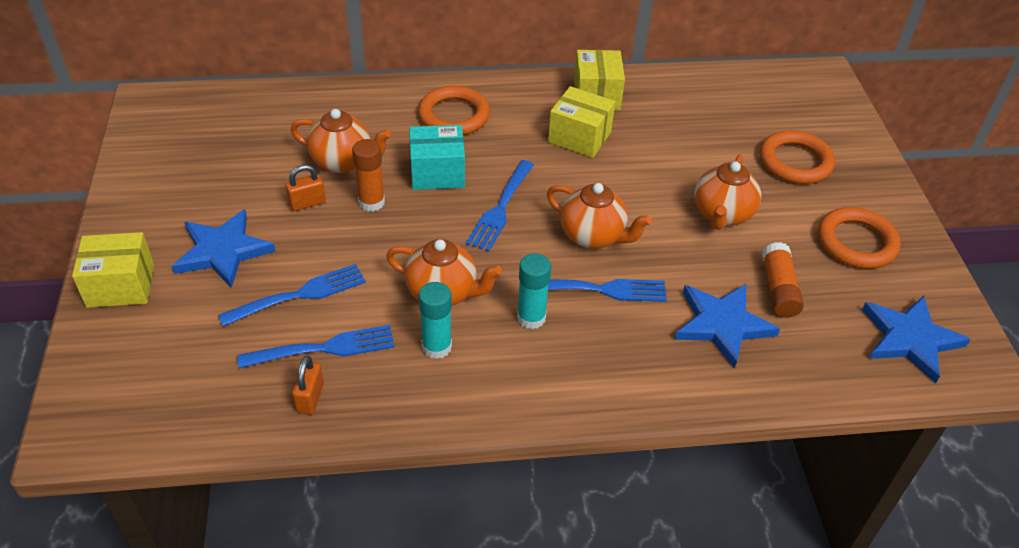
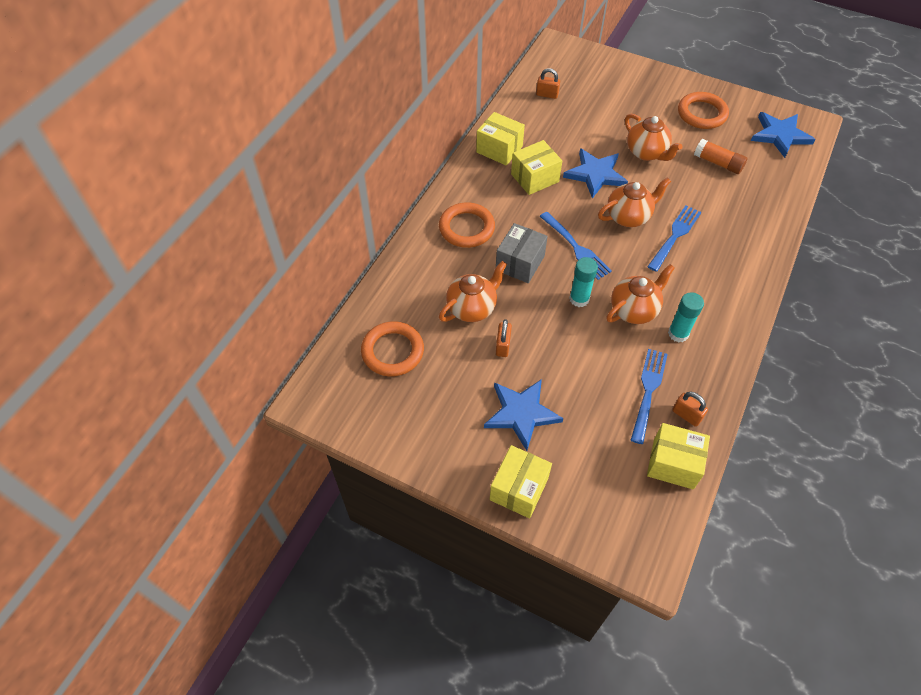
camera: 55 degrees left, 10 degrees up
(227, 409) = (673, 463): none -> yellow box
(299, 295) = (592, 386): blue fork -> none
(371, 202) = (526, 310): orange glue stick -> none
(437, 173) = (520, 263): turquoise box -> grey box
(531, 318) = (679, 278): turquoise glue stick -> turquoise glue stick (579, 299)
(722, 324) = (730, 199): blue star -> blue star (595, 174)
(727, 98) = (547, 95): none -> orange padlock
(795, 162) = (623, 99): orange ring -> orange ring (392, 351)

